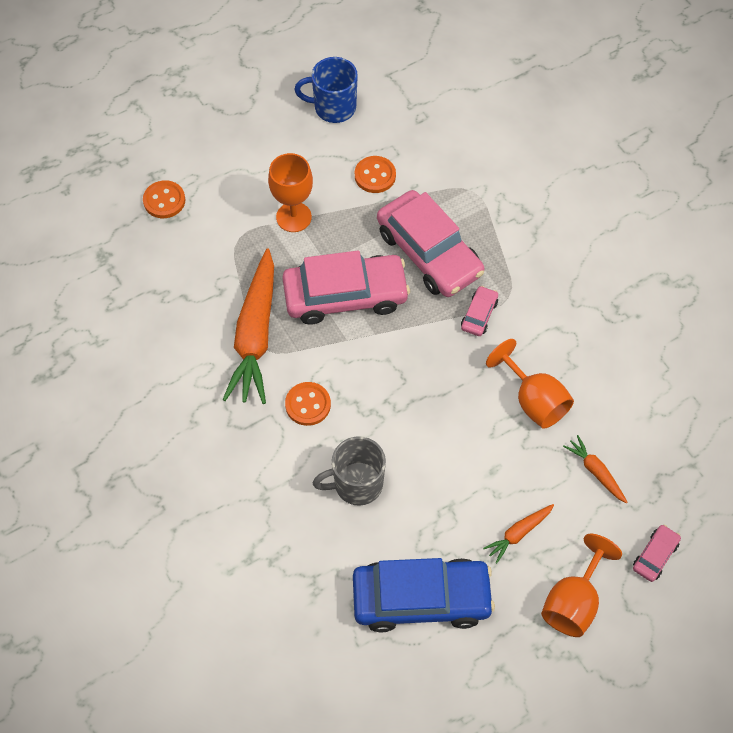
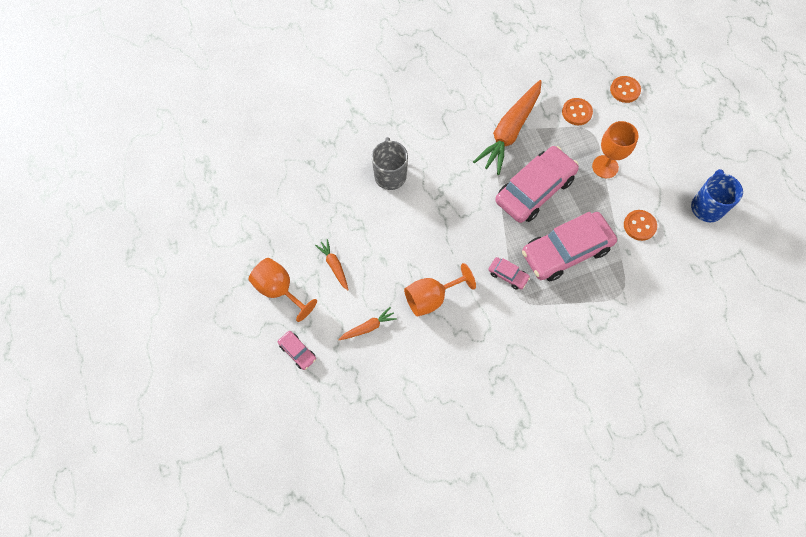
camera: 100 degrees right, 5 degrees up
(255, 335) = (509, 132): orange carrot -> orange carrot turned 75 degrees counterclockwise
(308, 404) = (452, 155): orange button -> orange button (576, 112)
(345, 295) = (535, 190): pink car -> pink car turned 135 degrees counterclockwise
(421, 599) = (304, 199): blue car -> none

